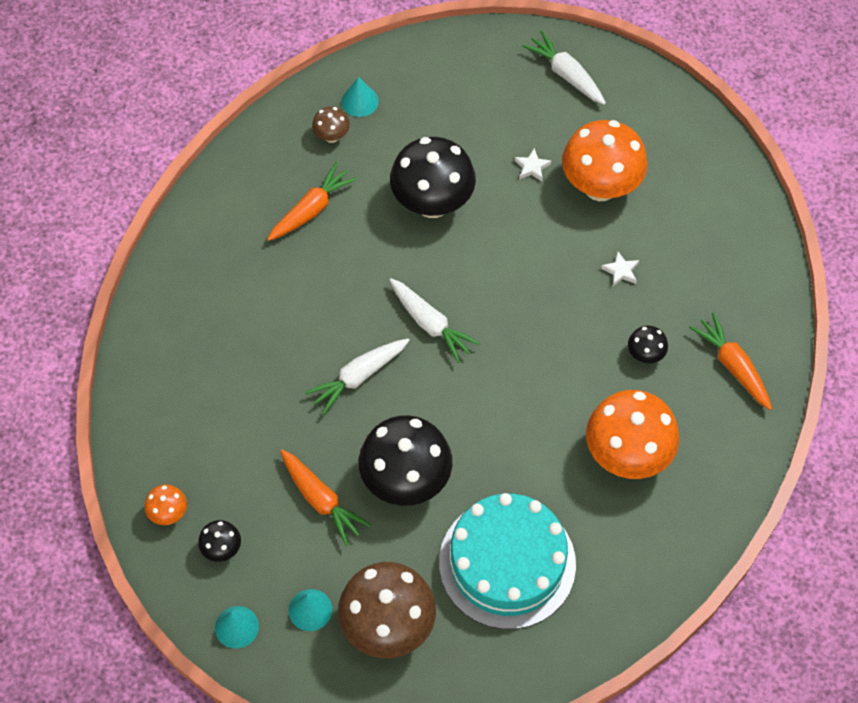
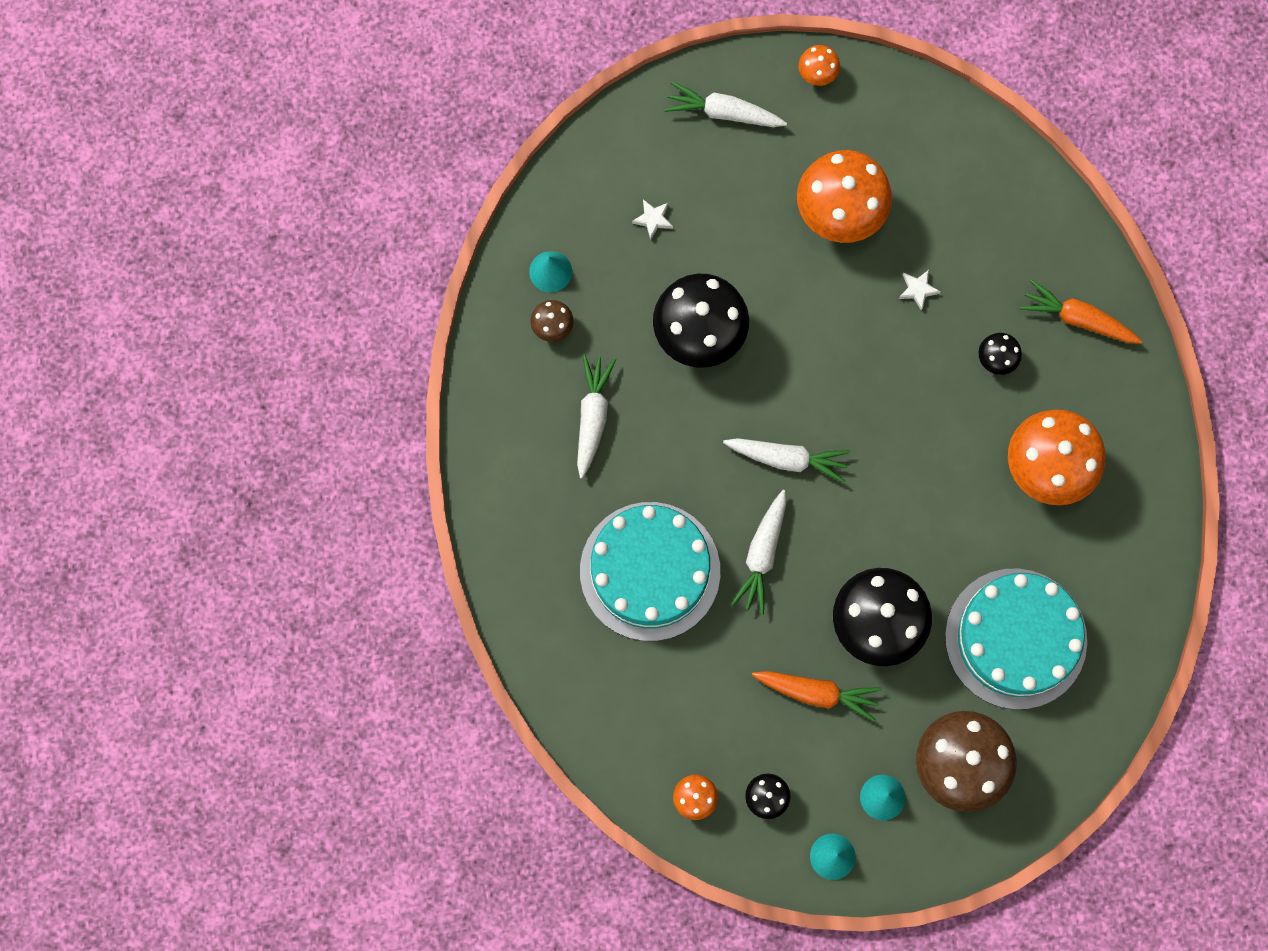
camera: 35 degrees left, 15 degrees up
(267, 335) = (650, 571): none -> turquoise cake
(311, 209) = (592, 417): orange carrot -> white carrot
(532, 167) = (763, 235): white star -> white star (653, 219)
(654, 89) = (817, 74): none -> orange mushroom

